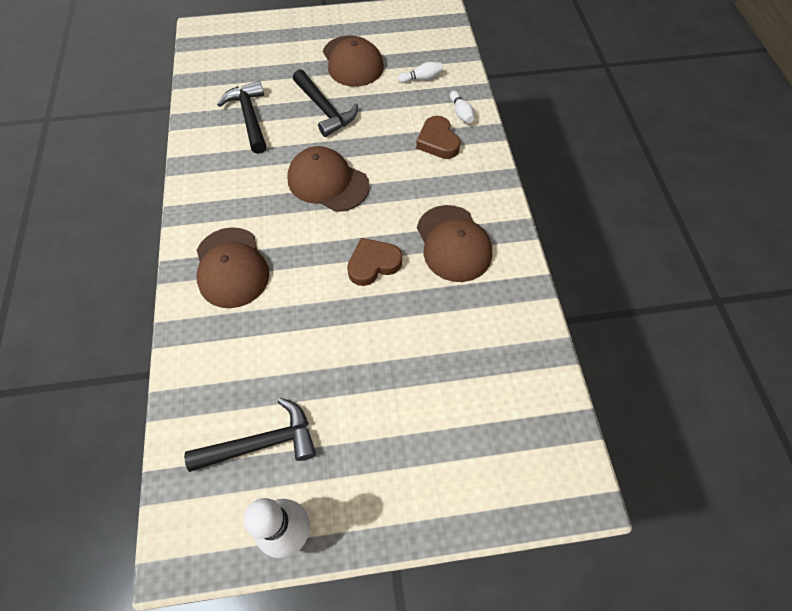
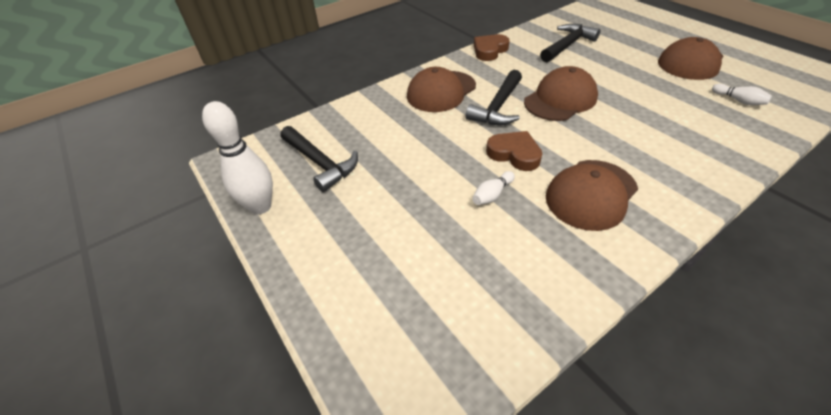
camera: 65 degrees right, 15 degrees down
(325, 110) = (623, 70): black hammer -> black hammer (498, 107)
(328, 182) = (560, 99): brown cap -> brown cap turned 45 degrees clockwise
(438, 141) = (686, 138): brown heart -> brown heart (489, 50)
(461, 113) = (742, 139): white bowling pin -> white bowling pin (492, 194)

